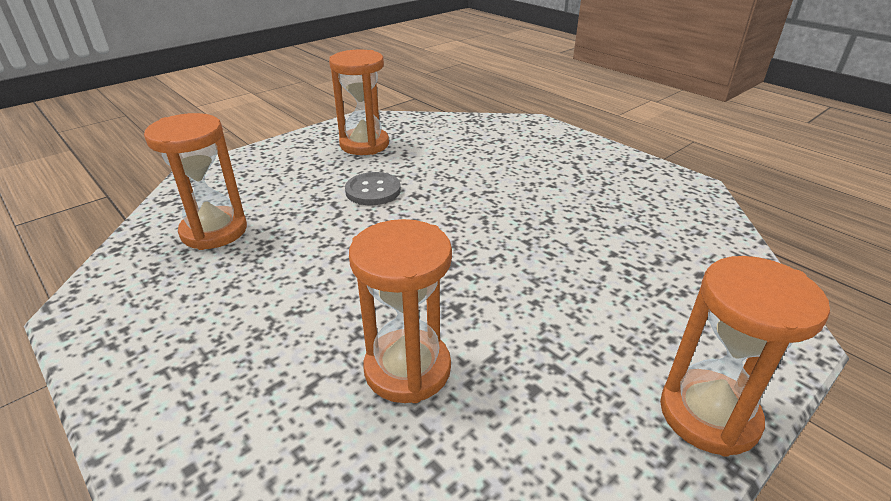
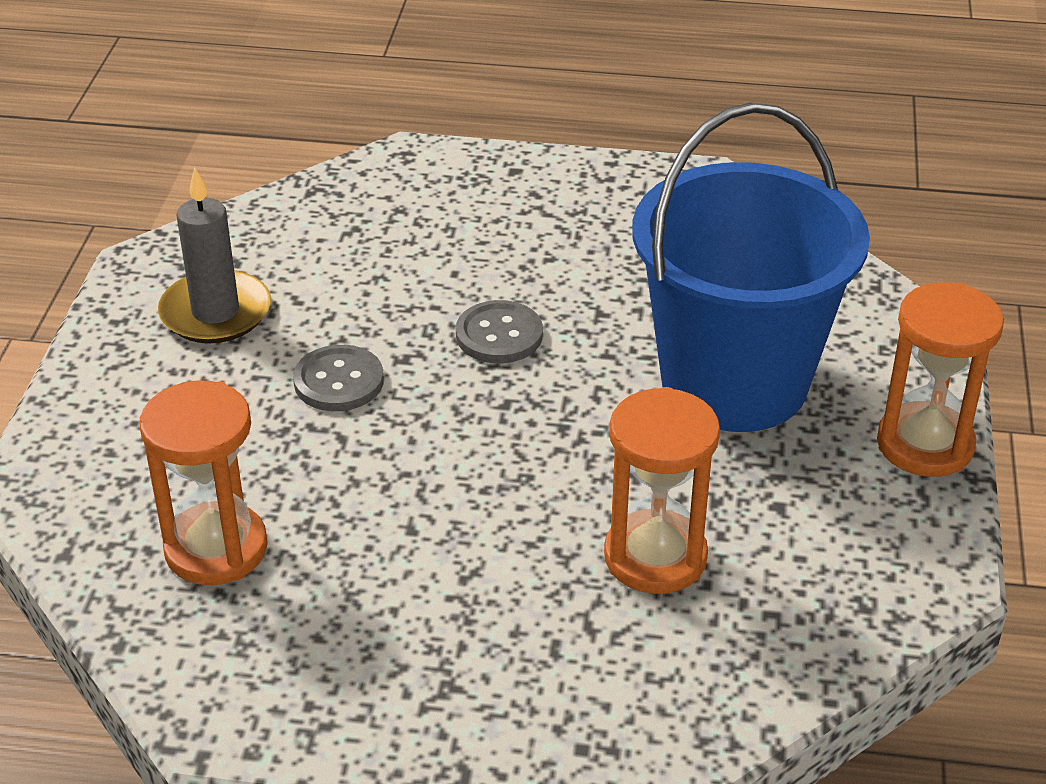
camera: 40 degrees left, 5 degrees up
(364, 144) = (215, 312): orange hourglass -> grey candle
(478, 206) = (499, 335): none -> grey button
(591, 293) = (734, 383): none -> blue bucket

